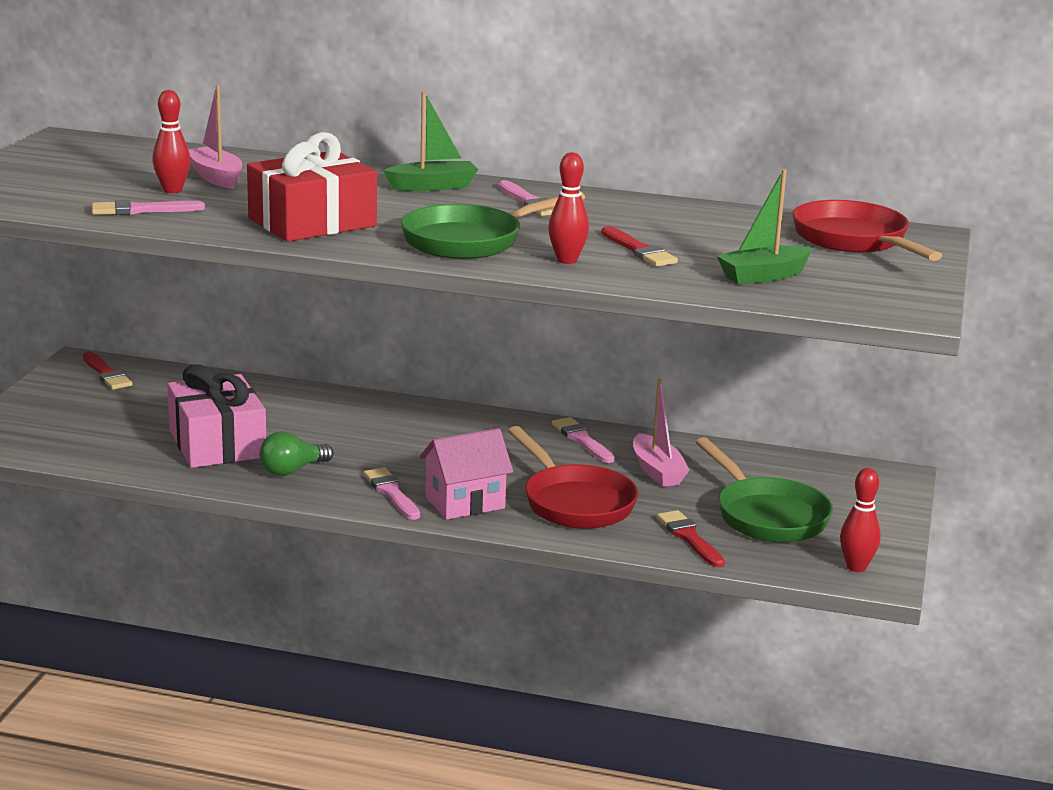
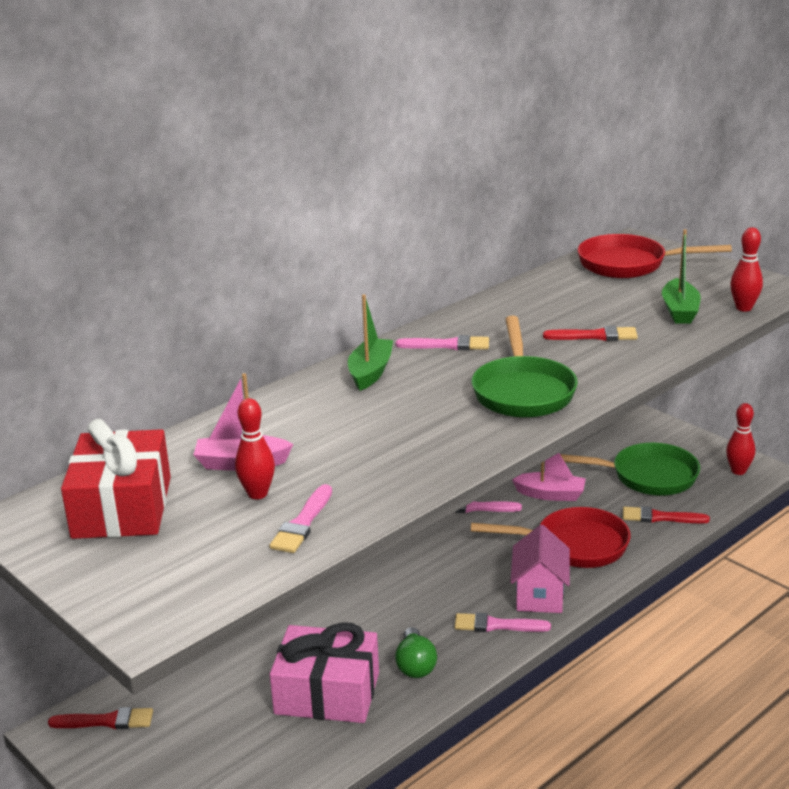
camera: 55 degrees left, 5 degrees up
(312, 222) = (417, 446): red gift -> red gift (122, 507)
(567, 260) = (597, 367): red bowling pin -> red bowling pin (744, 308)

